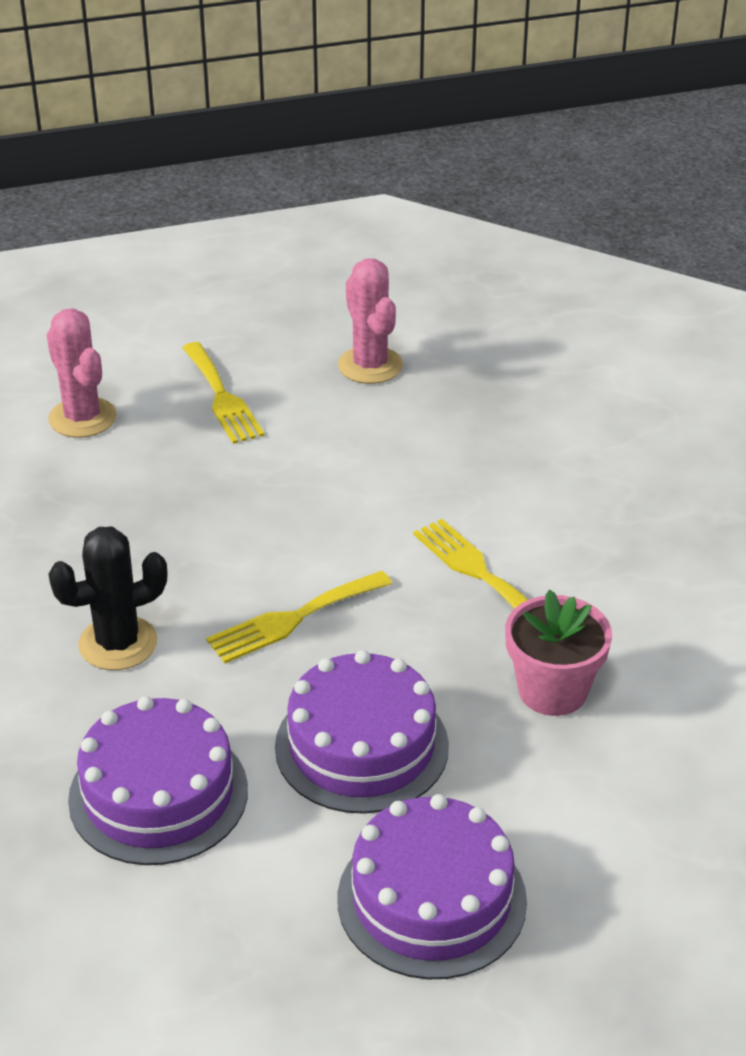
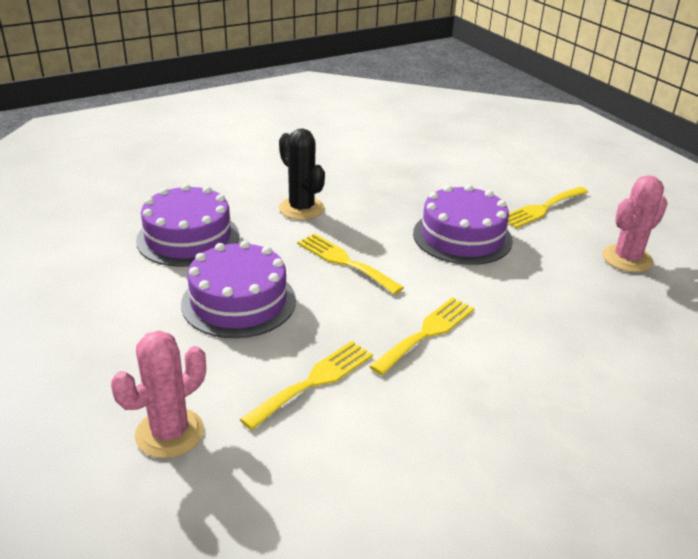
camera: 75 degrees right, 5 degrees down
(82, 418) = (486, 169): pink cactus -> pink cactus (170, 433)
(431, 899) = (110, 344): purple cake -> purple cake (462, 237)
(552, 690) = (314, 381): pink flower pot -> yellow fork

